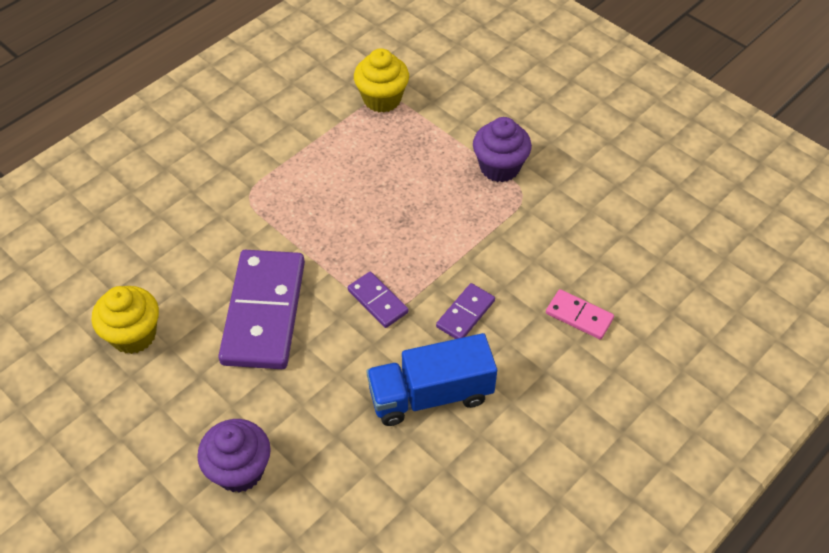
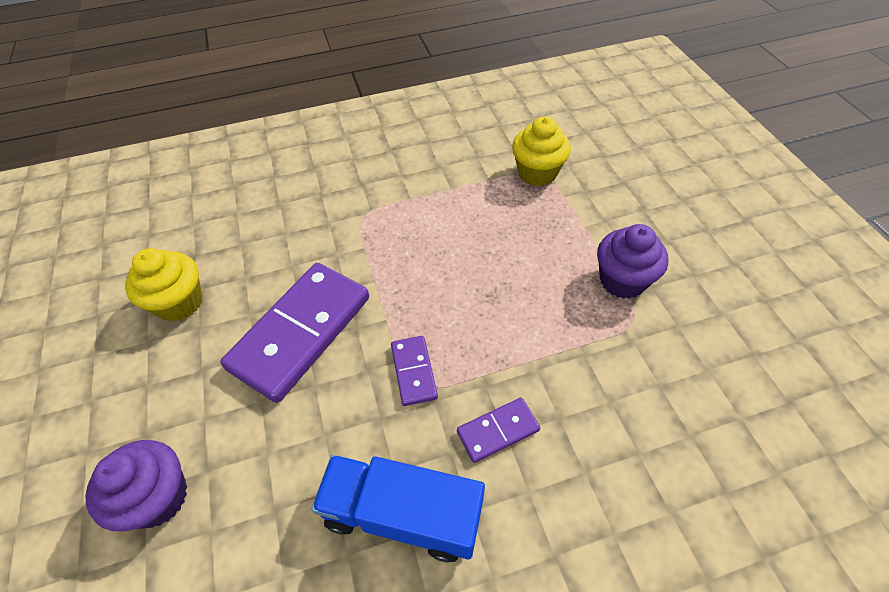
camera: 30 degrees right, 0 degrees up
(579, 316) = (634, 501): pink domino -> none

